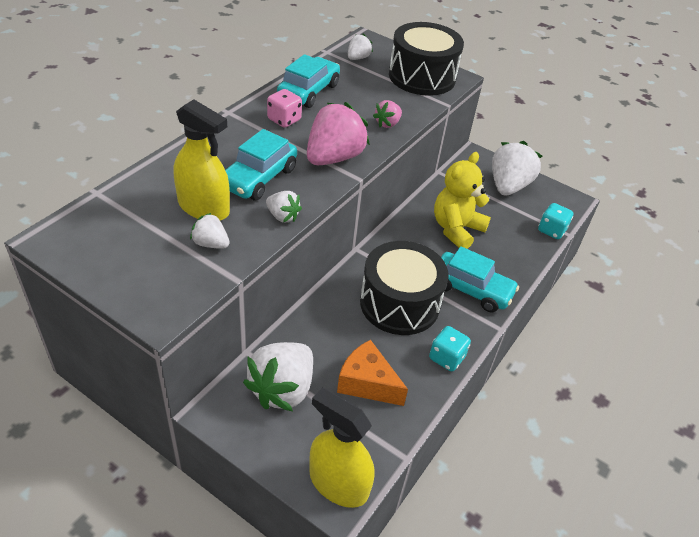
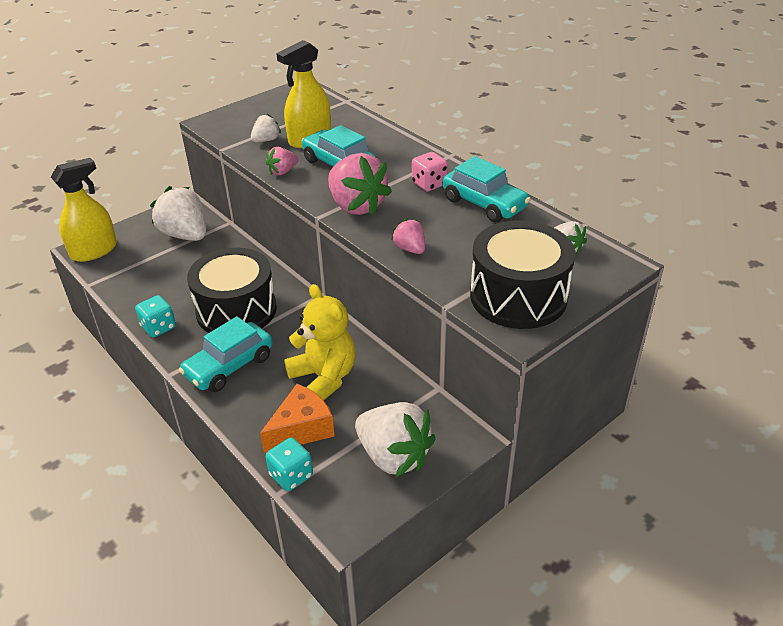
camera: 110 degrees right, 5 degrees down
(282, 216) = (282, 172): white strawberry -> pink strawberry
(367, 383) = (163, 276): orange cheese -> orange cheese (301, 429)

